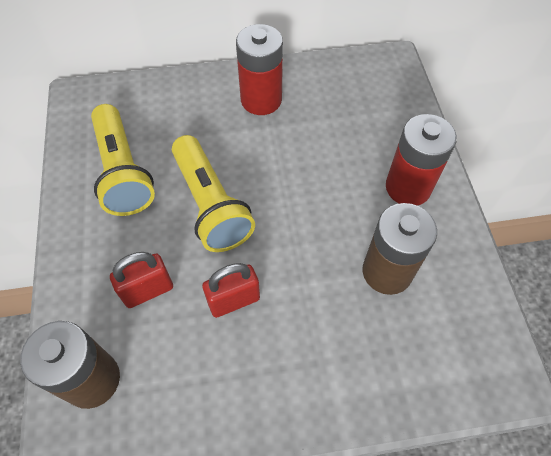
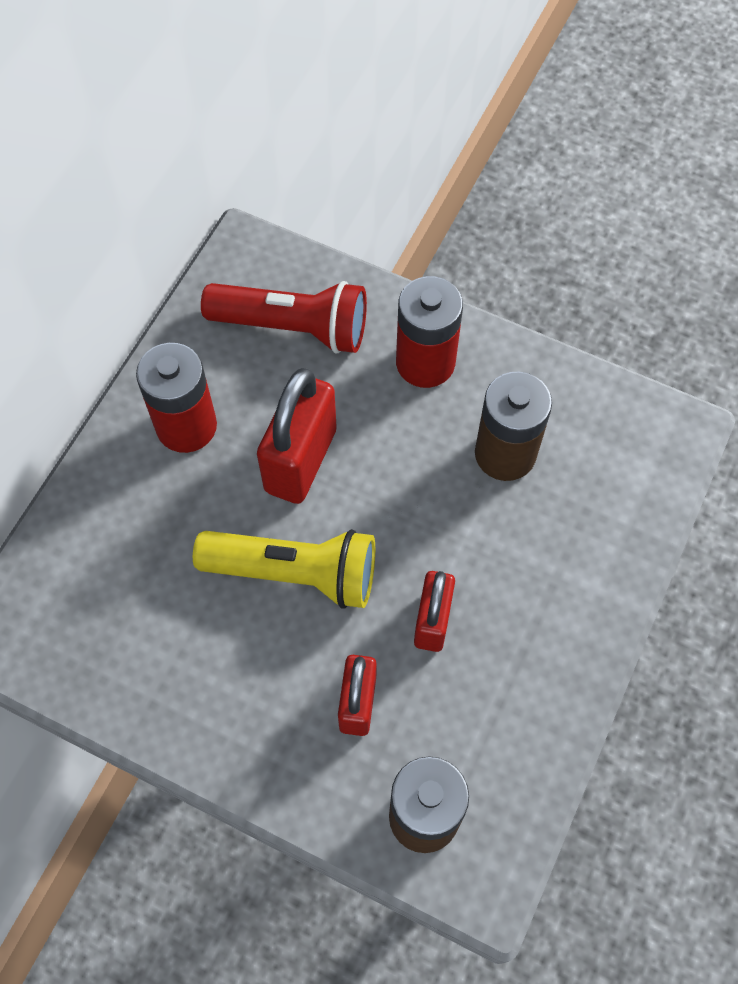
camera: 55 degrees left, 5 degrees up
(123, 172) = (170, 645): yellow flashlight -> none
(285, 164) = (300, 460): none -> red padlock
(366, 109) = (293, 327): none -> red flashlight

